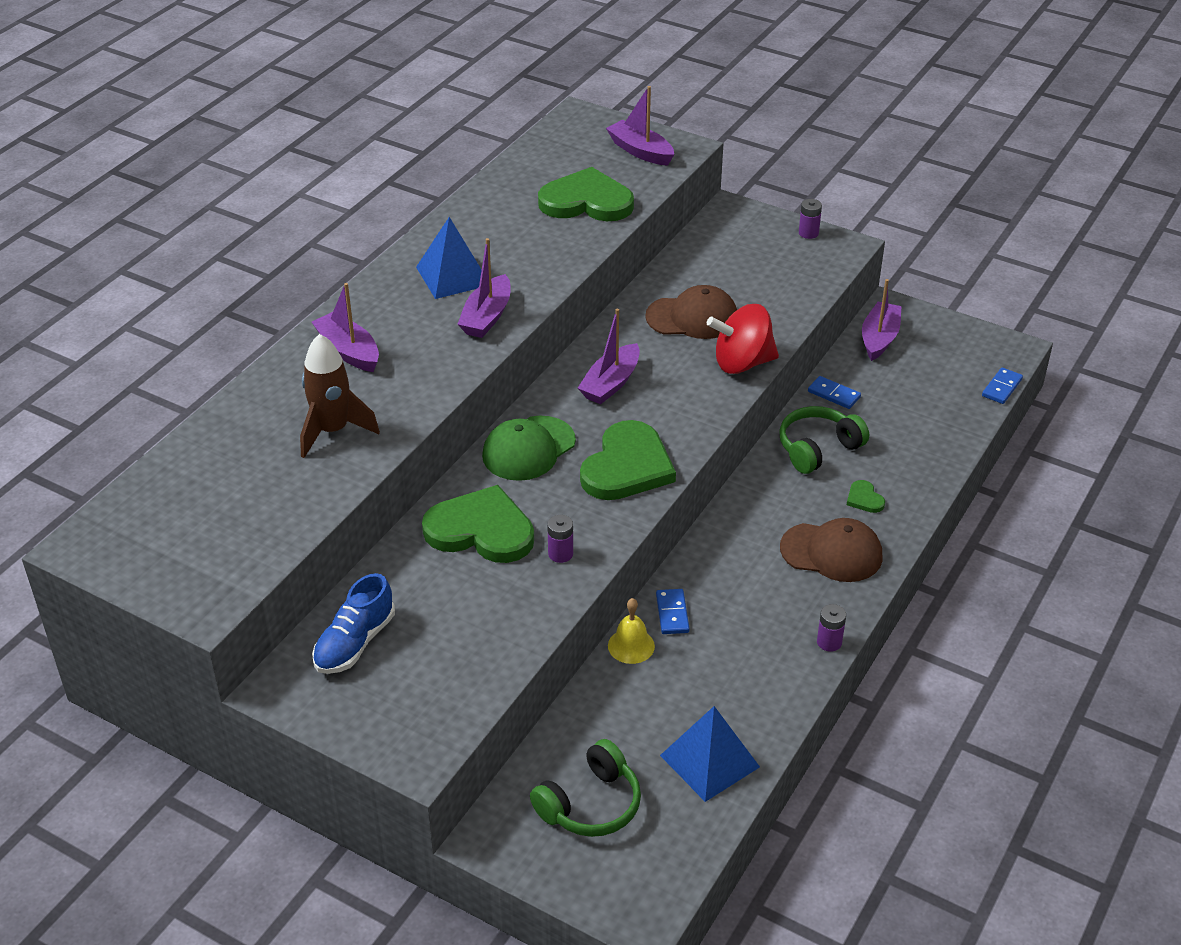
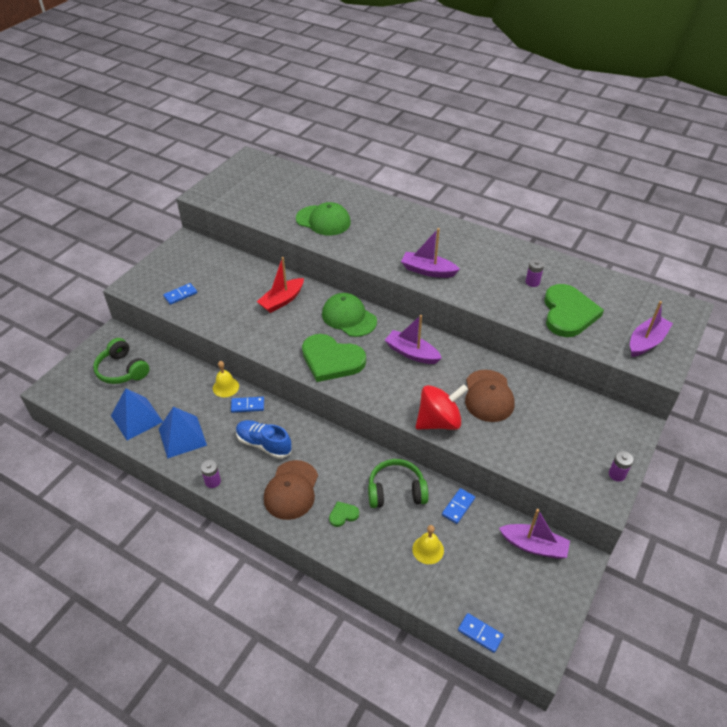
camera: 90 degrees right, 5 degrees up
(333, 431) = (323, 220): brown rocket -> green cap
(348, 351) = (391, 221): purple boat -> none
(355, 643) = (208, 262): blue shoe -> blue shoe (264, 444)
(453, 276) = (469, 256): blue pyramid -> blue pyramid (182, 437)
(454, 674) = (180, 295): none -> blue domino
(481, 530) = (282, 300): green heart -> red boat
(560, 554) = (259, 331): purple battery -> purple battery (532, 282)
(742, 363) = (439, 421): red spinning top -> red spinning top turned 75 degrees clockwise
(818, 448) = (396, 491): green headphones -> green headphones turned 60 degrees counterclockwise
(902, 423) = (428, 549): none -> yellow bell

